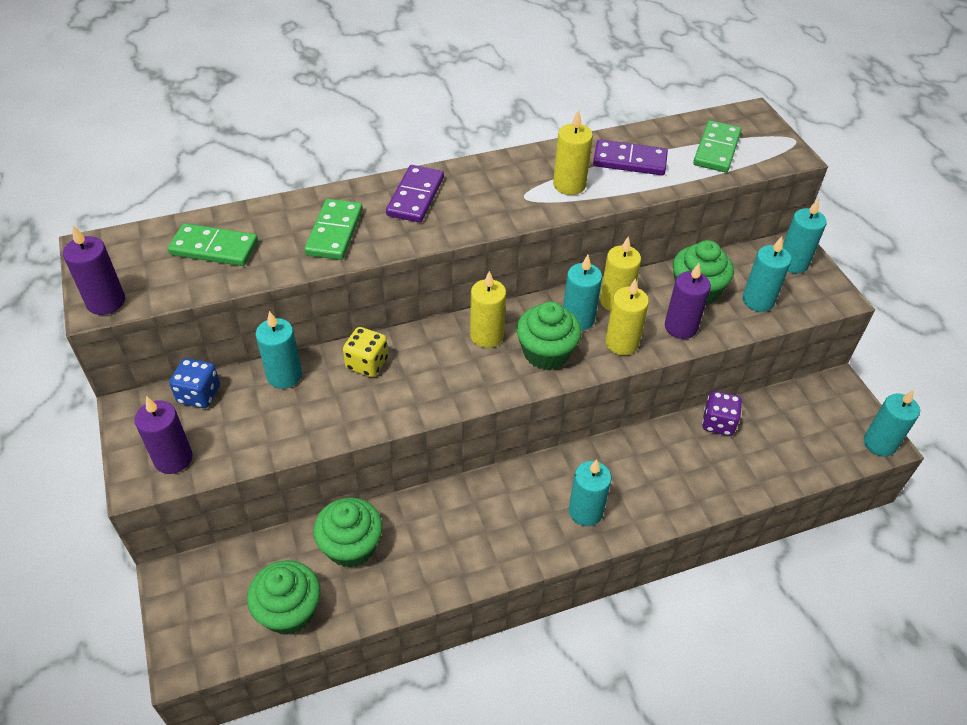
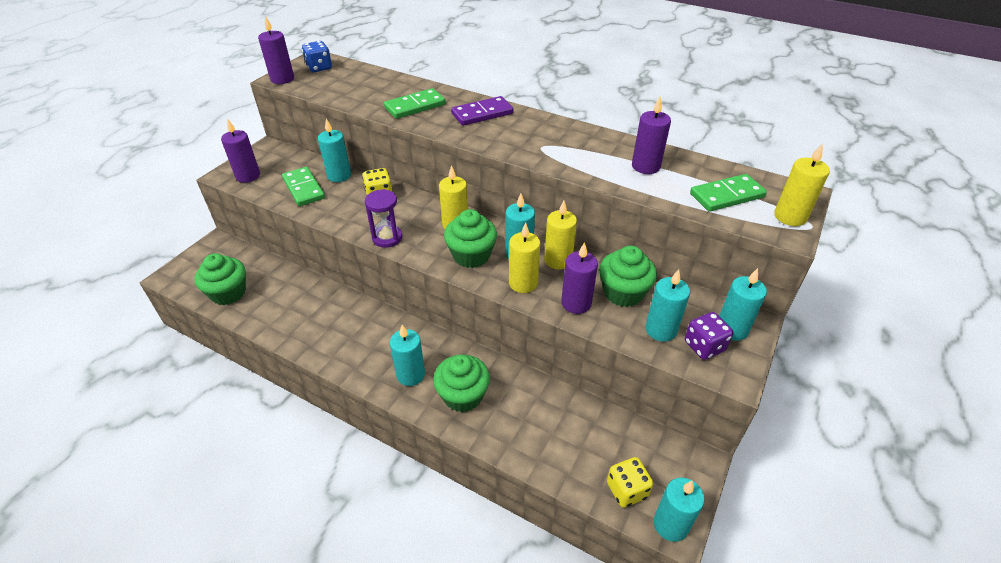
camera: 50 degrees right, 5 degrees down
(199, 395) = (297, 159): blue dice -> blue dice (319, 68)
(214, 248) = (355, 83): green domino -> green domino (304, 188)
(351, 546) = (290, 289): green cupcake -> green cupcake (463, 395)
(448, 398) = (387, 238): none -> purple hourglass
(569, 185) = (580, 156): yellow candle -> yellow candle (790, 217)
(629, 161) = (645, 166): purple domino -> purple candle
(718, 423) = (565, 403): purple dice -> purple dice (704, 346)
(832, 447) = (626, 490): none -> yellow dice

